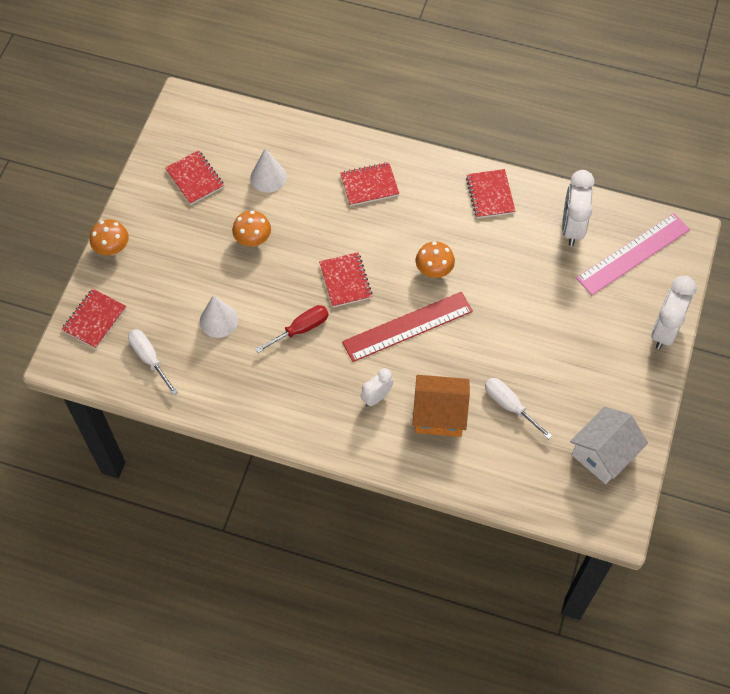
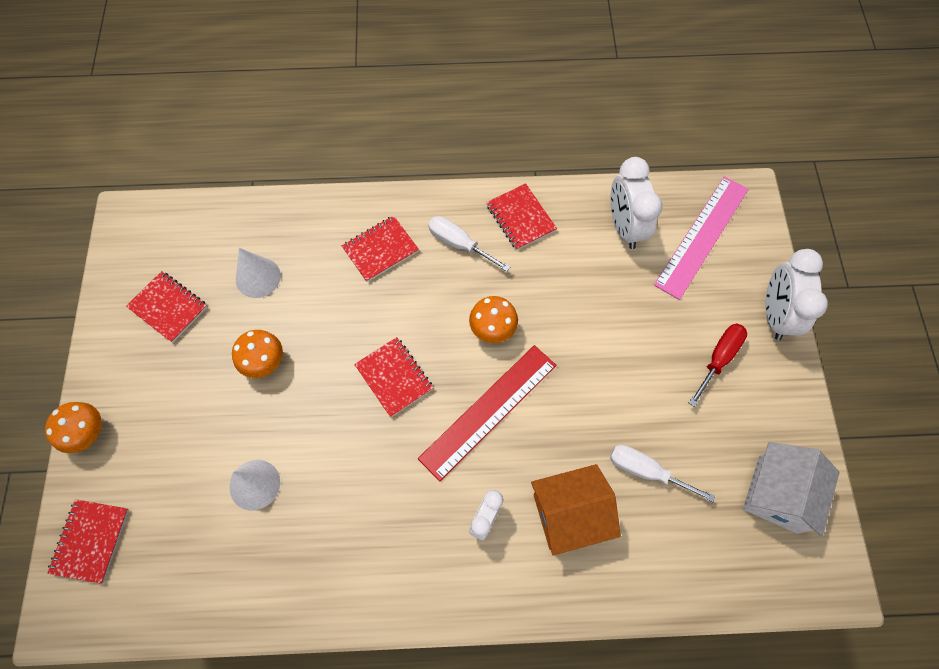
camera: 20 degrees left, 5 degrees up
(149, 358) = (180, 570): white screwdriver -> white screwdriver (459, 244)
(301, 329) = (362, 459): red screwdriver -> red screwdriver (719, 359)

